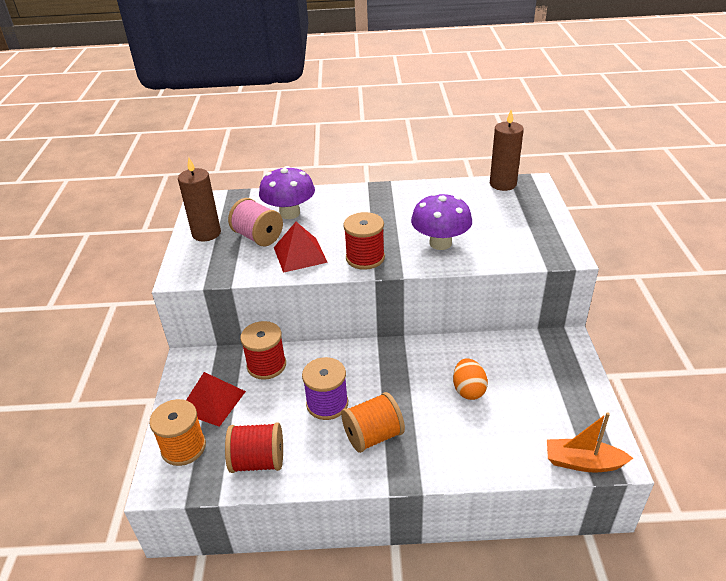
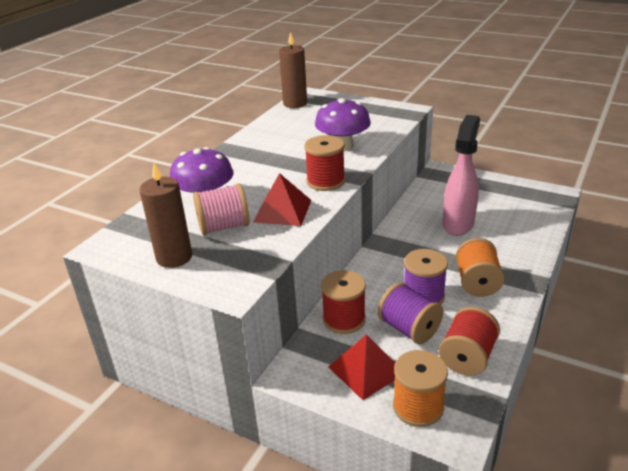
camera: 60 degrees left, 5 degrees down
(276, 410) = (409, 329): none -> purple spool
(468, 390) = (458, 224): orange egg -> pink spray bottle
(583, 462) = (554, 205): orange boat -> none

